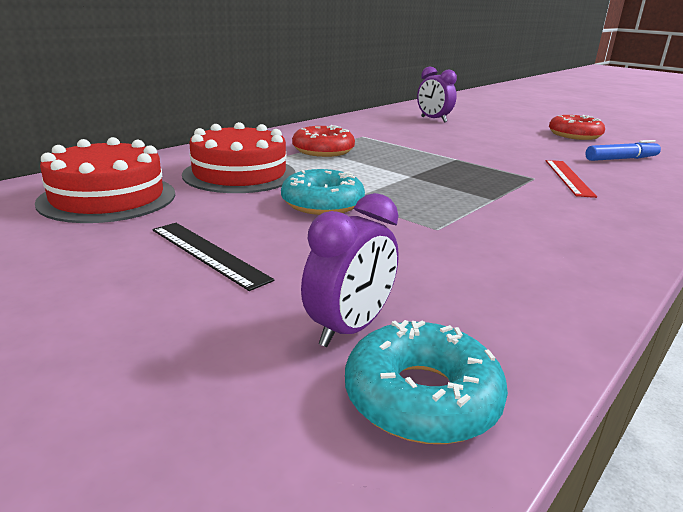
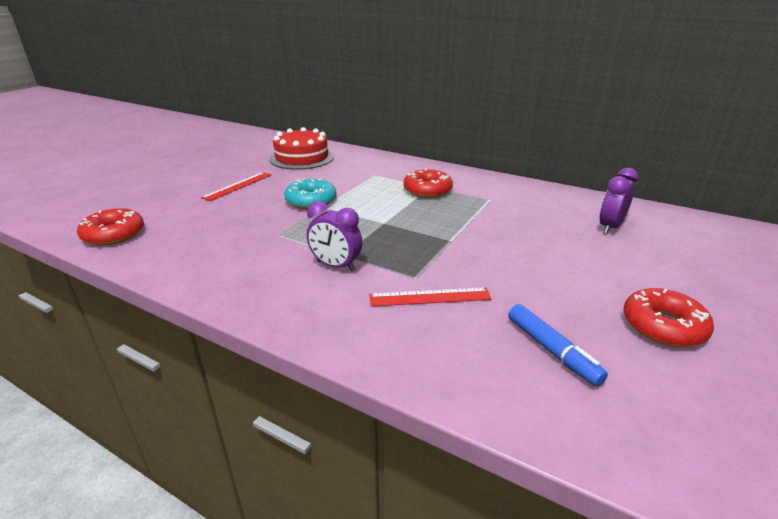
camera: 80 degrees right, 5 degrees up
(208, 254) = (238, 186): black ruler -> red ruler
(239, 174) = (354, 175): red cake -> none
(349, 329) = (165, 219): purple clock -> purple clock (336, 266)
(421, 397) = (114, 234): turquoise donut -> red donut

